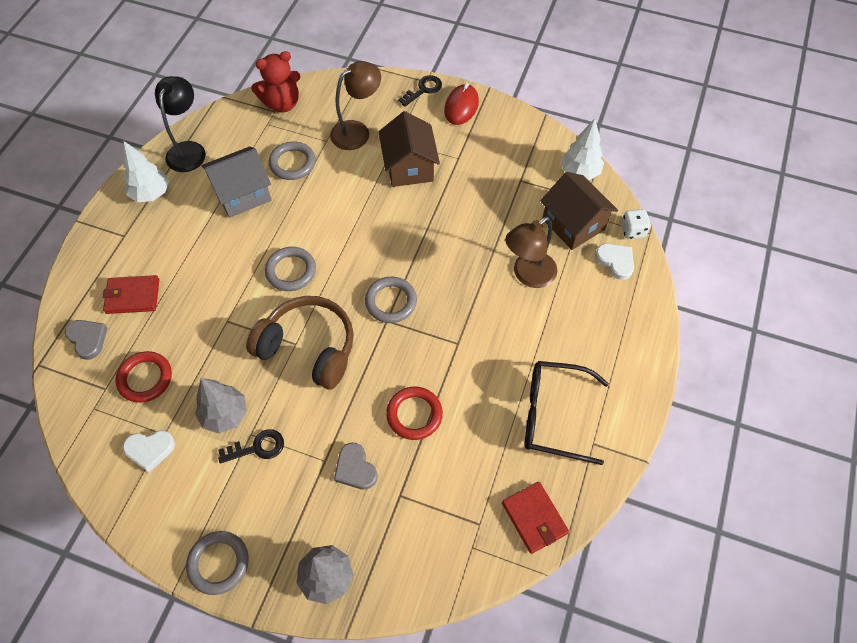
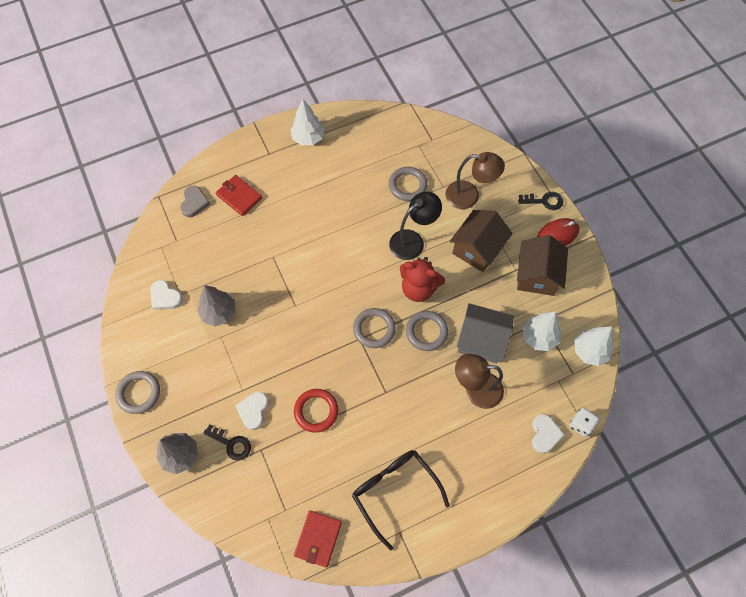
camera: 45 degrees right, 5 degrees up
(145, 378) = (200, 253): red ring -> none
(188, 150) = (356, 125): black lamp -> black lamp (412, 240)
(242, 194) = (358, 181): grey house -> grey house (481, 340)
(257, 447) = (217, 348): black key -> black key (231, 444)
(282, 103) = (442, 138): red teddy bear -> red teddy bear (418, 288)
(291, 271) = (337, 257): grey ring -> grey ring (426, 332)
(308, 348) = (299, 314): brown headphones -> none
(355, 469) = (253, 410): grey heart -> white heart
(531, 194) = (539, 337): none -> white tree
(573, 224) = (544, 383): brown house -> brown house (537, 275)

